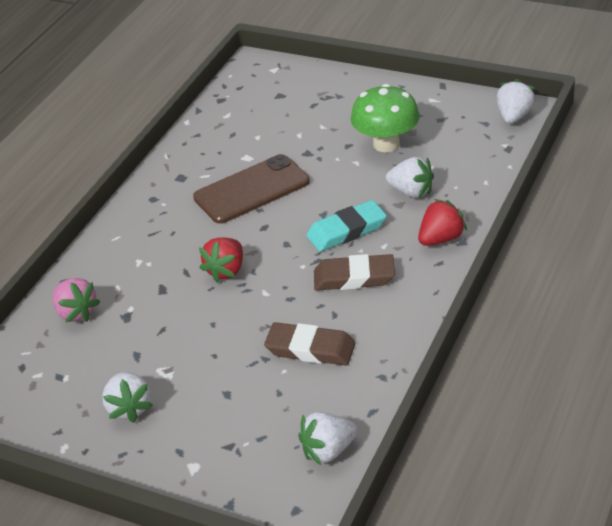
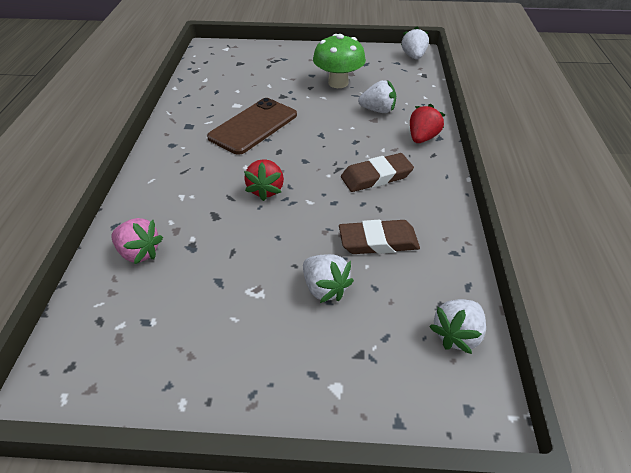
camera: 25 degrees left, 5 degrees up
(129, 408) = (237, 338): white strawberry -> white strawberry (325, 288)
(346, 230) = (347, 143): turquoise eraser -> none

